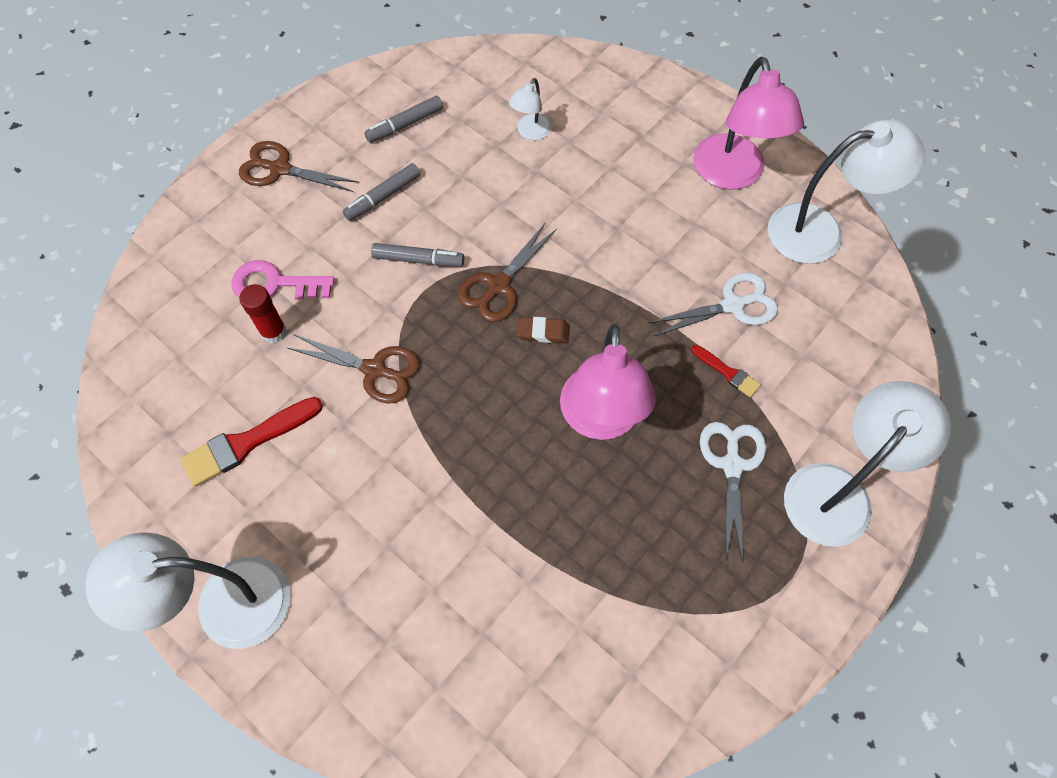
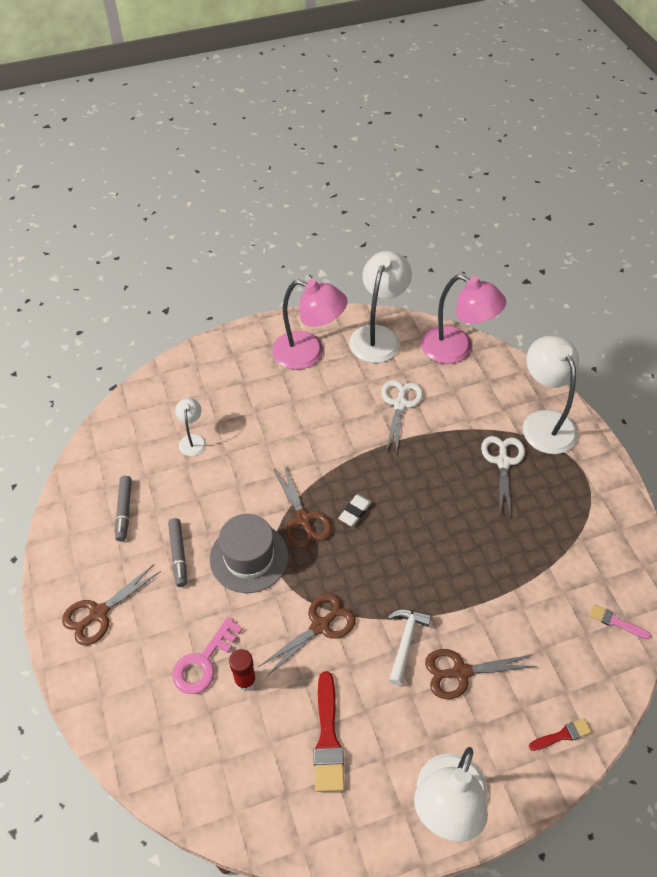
camera: 60 degrees left, 10 degrees down
(397, 547) = (461, 672): none -> brown scissors
(404, 467) = (405, 641): none -> white hammer
(418, 260) = (249, 557): grey marker -> grey hat
(530, 133) = (192, 440): white lamp -> white lamp turned 150 degrees counterclockwise
(542, 332) = (355, 511): brown eraser -> white eraser
(575, 716) = (616, 622): none -> pink brush
(600, 420) = (436, 512): pink lamp -> pink lamp (456, 349)
(727, 372) = (443, 431): red brush -> red brush (562, 735)
(732, 465) = (503, 462): white scissors -> white scissors turned 60 degrees clockwise

